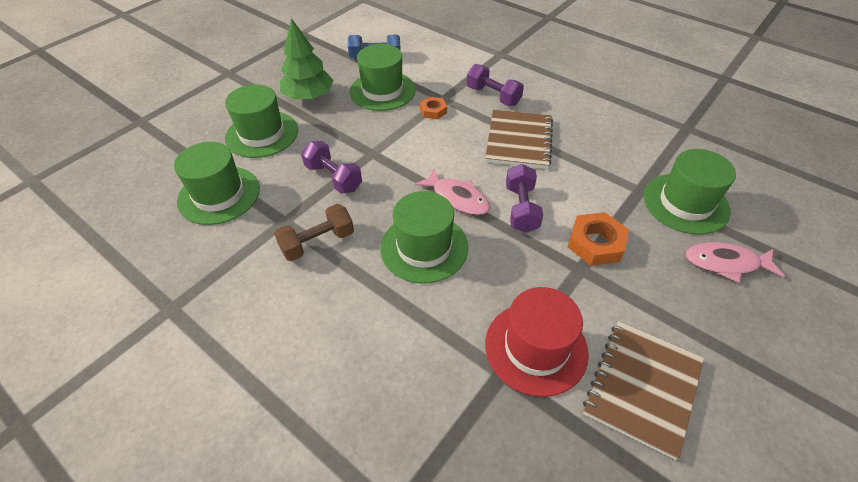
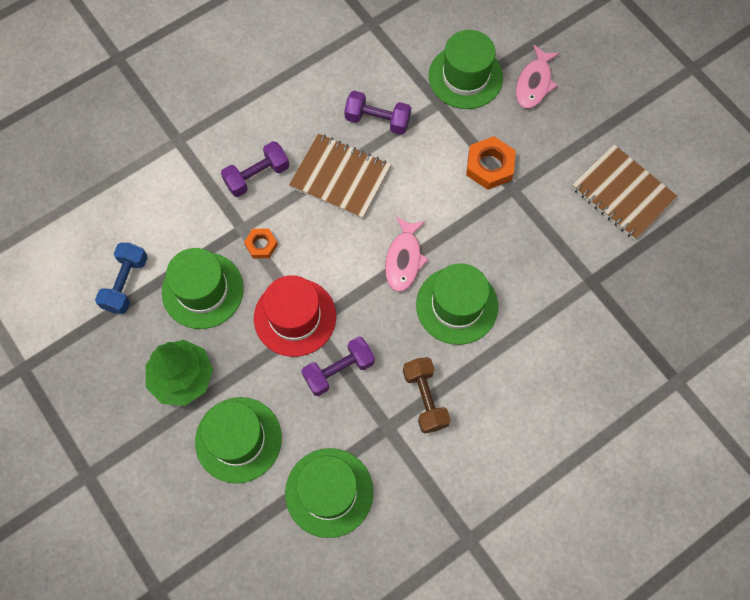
camera: 75 degrees left, 20 degrees up
(457, 198) = (404, 259): pink fish -> pink fish turned 135 degrees clockwise
(521, 208) = (433, 209): purple dumbbell -> purple dumbbell (377, 120)
(536, 348) = (576, 250): red hat -> red hat (295, 317)

